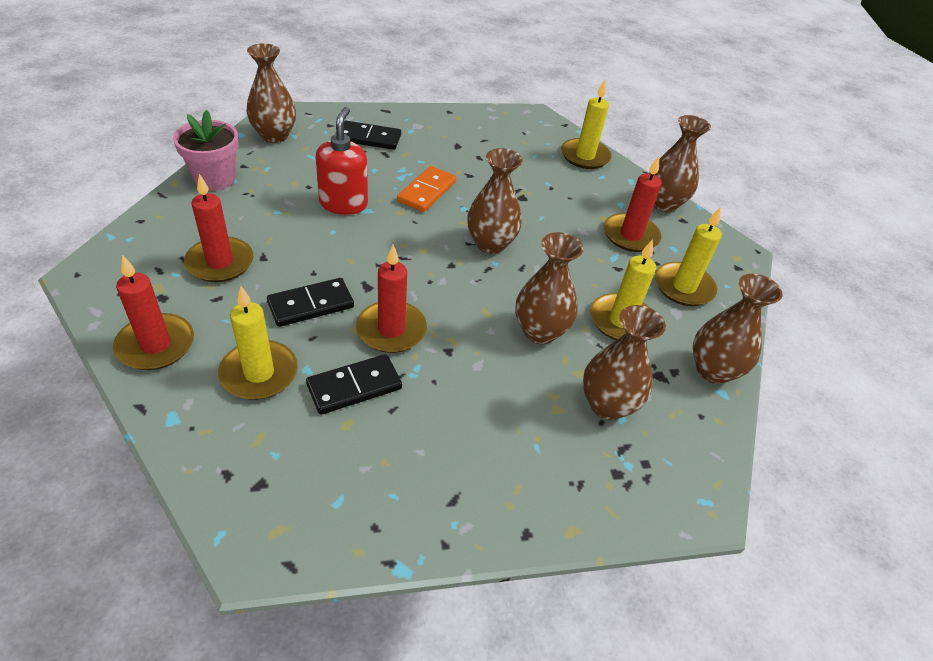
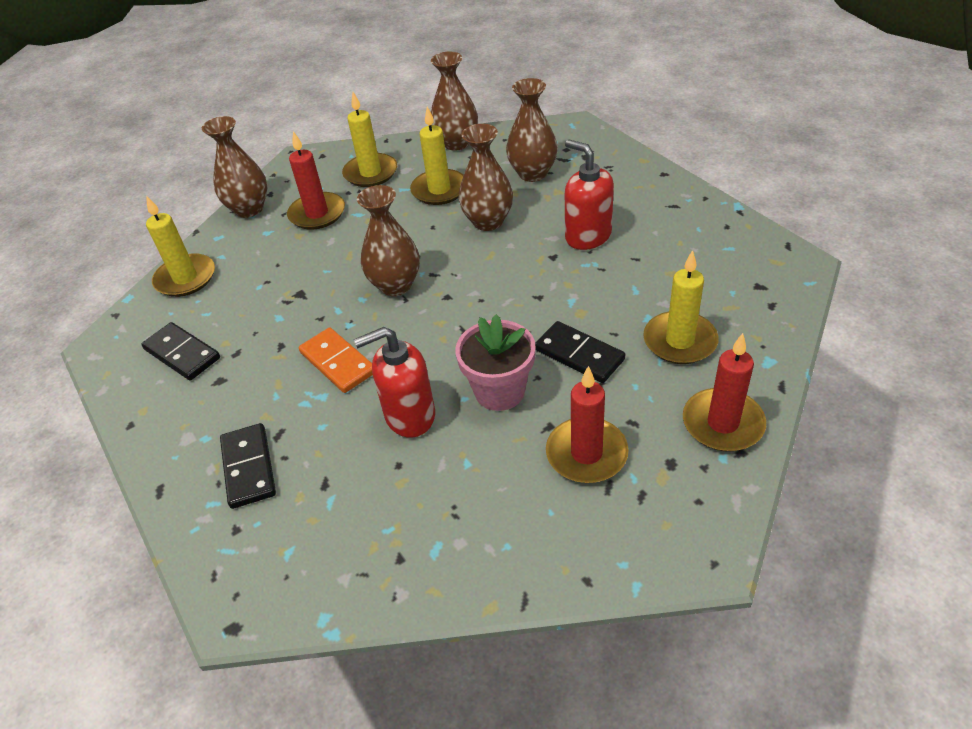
camera: 105 degrees left, 0 degrees up
(215, 179) = (450, 567): pink flower pot -> pink flower pot (499, 391)
(274, 135) = (302, 574): brown vase -> none
(354, 386) = (637, 285): black domino -> black domino (182, 354)
(391, 330) = (561, 294): red candle -> none
(426, 191) = (337, 363): orange domino -> orange domino turned 45 degrees clockwise
(459, 391) = (587, 236): none -> red soap dispenser

